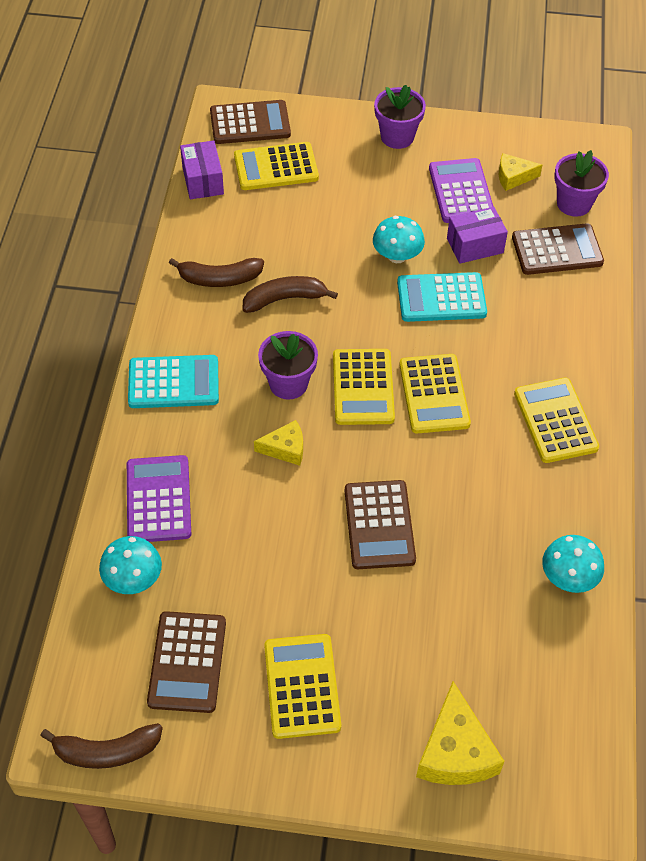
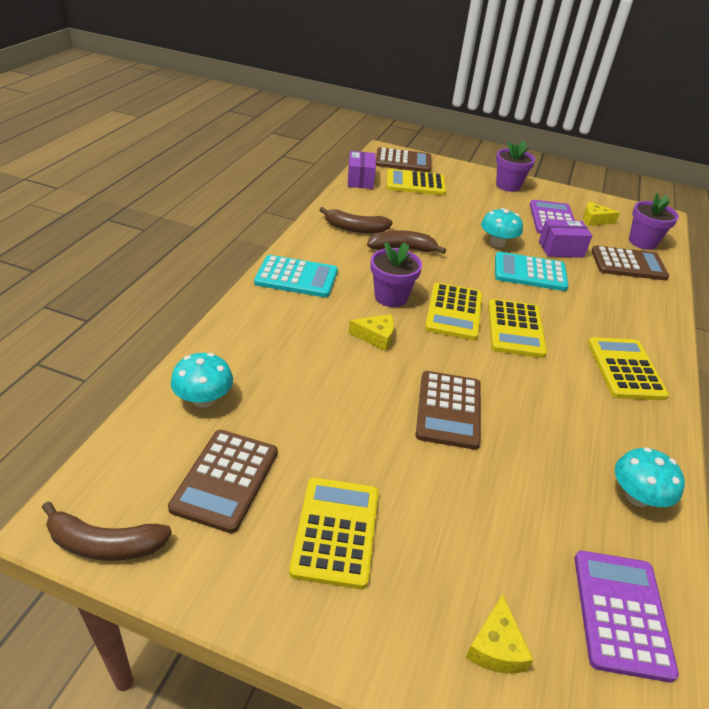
camera: 10 degrees right, 15 degrees down
(158, 499) = (252, 347): purple calculator -> purple calculator (621, 613)
(455, 751) = (496, 647): yellow cheese -> yellow cheese, size x0.59

